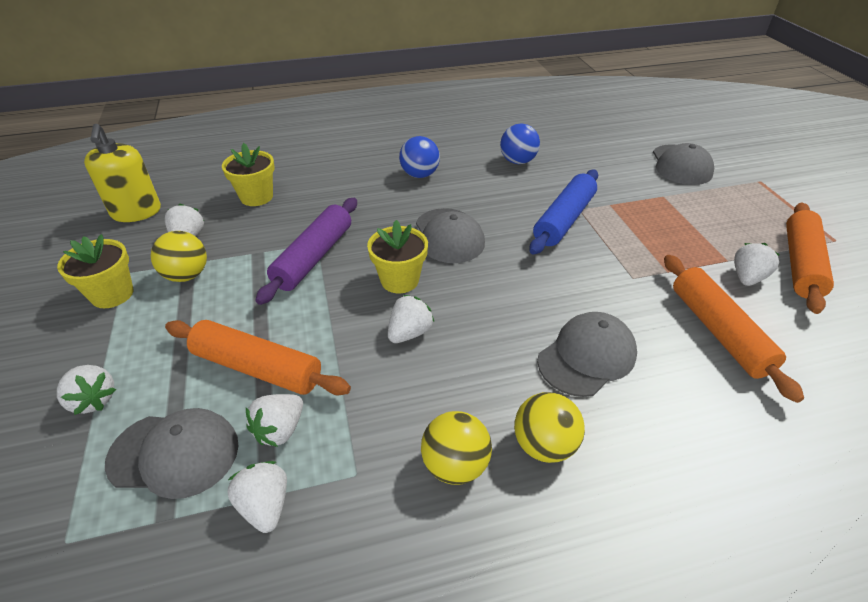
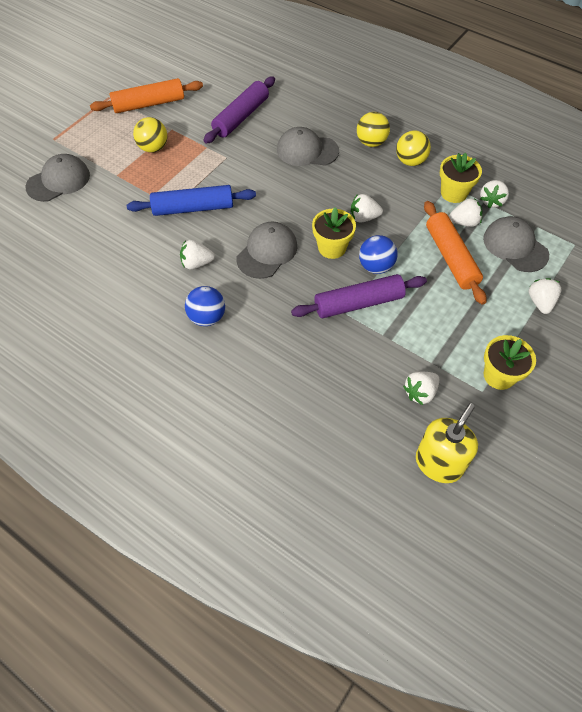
camera: 130 degrees left, 15 degrees up
(187, 275) = (444, 354): yellow ball -> yellow ball (153, 148)
(256, 197) = (338, 399): yellow flower pot -> yellow flower pot (453, 193)
(517, 161) = (131, 270): blue ball -> blue ball (376, 266)
(718, 331) = (241, 117): orange rolling pin -> purple rolling pin
(747, 278) = (182, 119): white strawberry -> white strawberry (197, 263)

